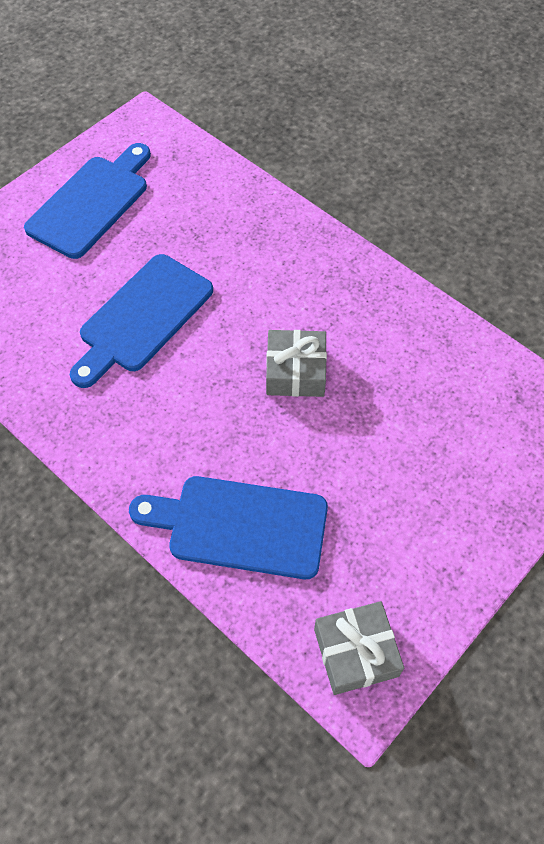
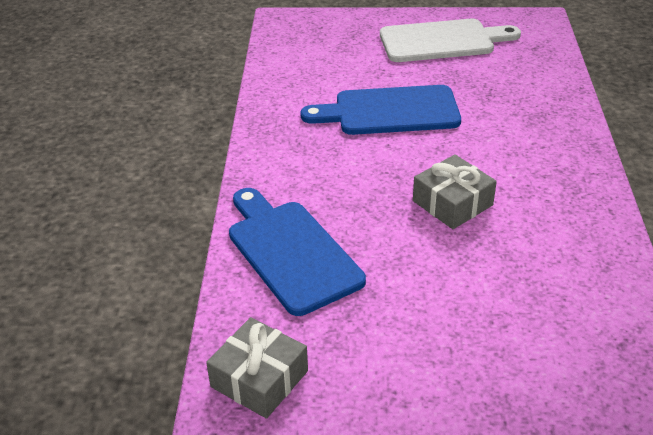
camera: 50 degrees right, 20 degrees down
(91, 202) = (442, 41): blue cutting board -> white cutting board

